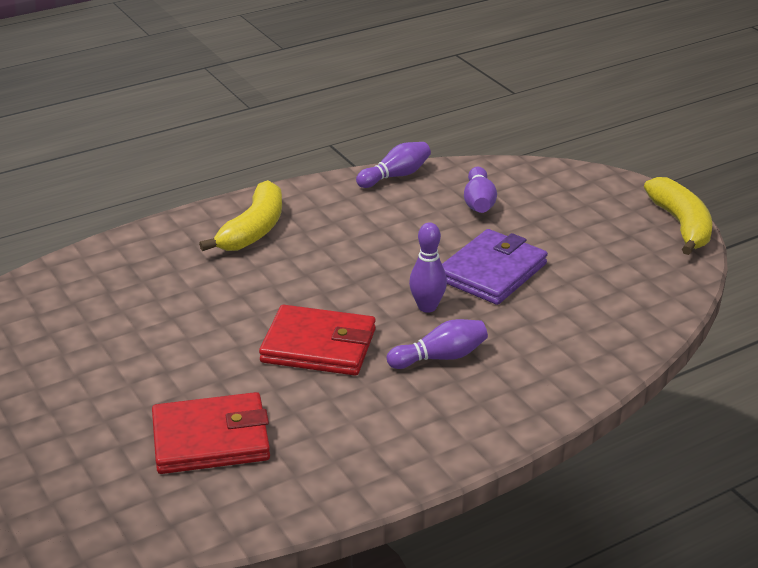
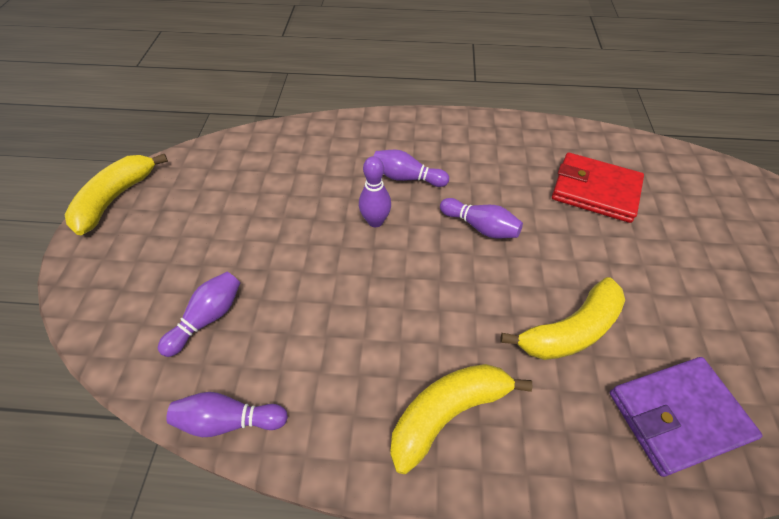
camera: 145 degrees left, 20 degrees up
(183, 305) = (570, 330): none -> yellow banana
(318, 346) = (480, 227): red wallet -> purple bowling pin
(492, 272) = (296, 229): purple wallet -> purple wallet (677, 416)

